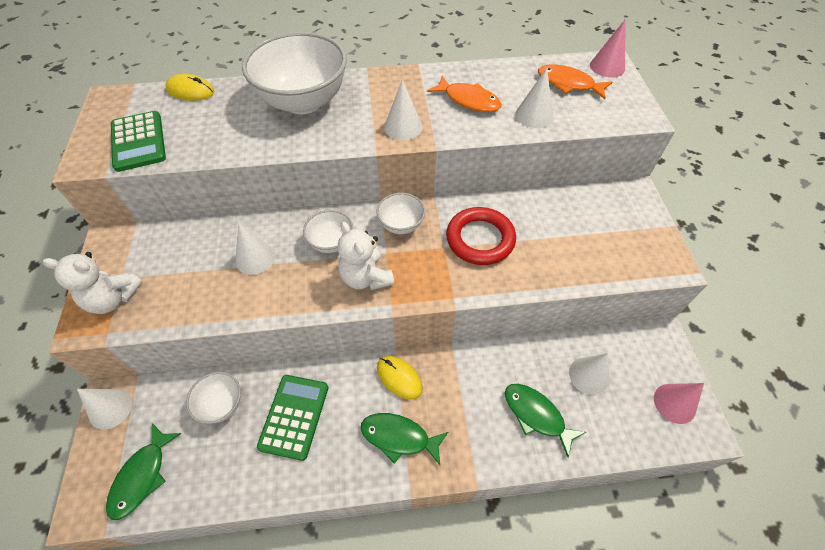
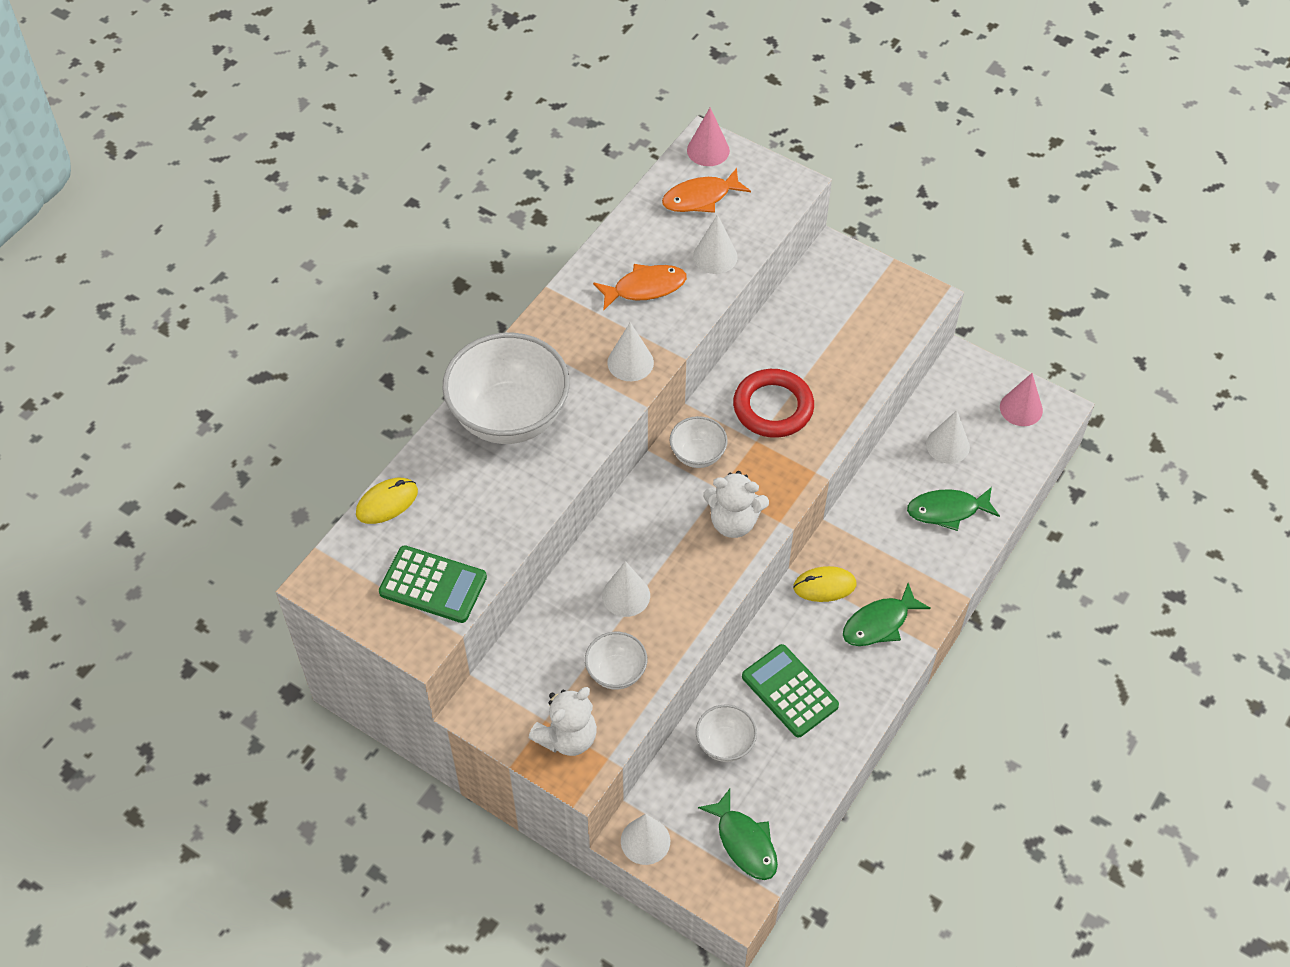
camera: 50 degrees left, 0 degrees up
(331, 243) = (666, 523): white bowl -> white bowl (616, 672)

